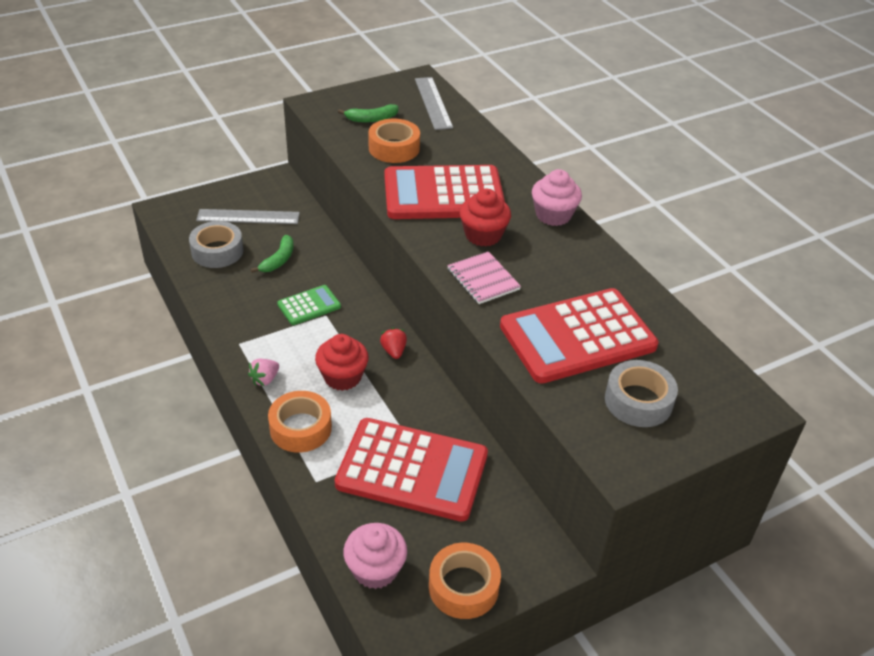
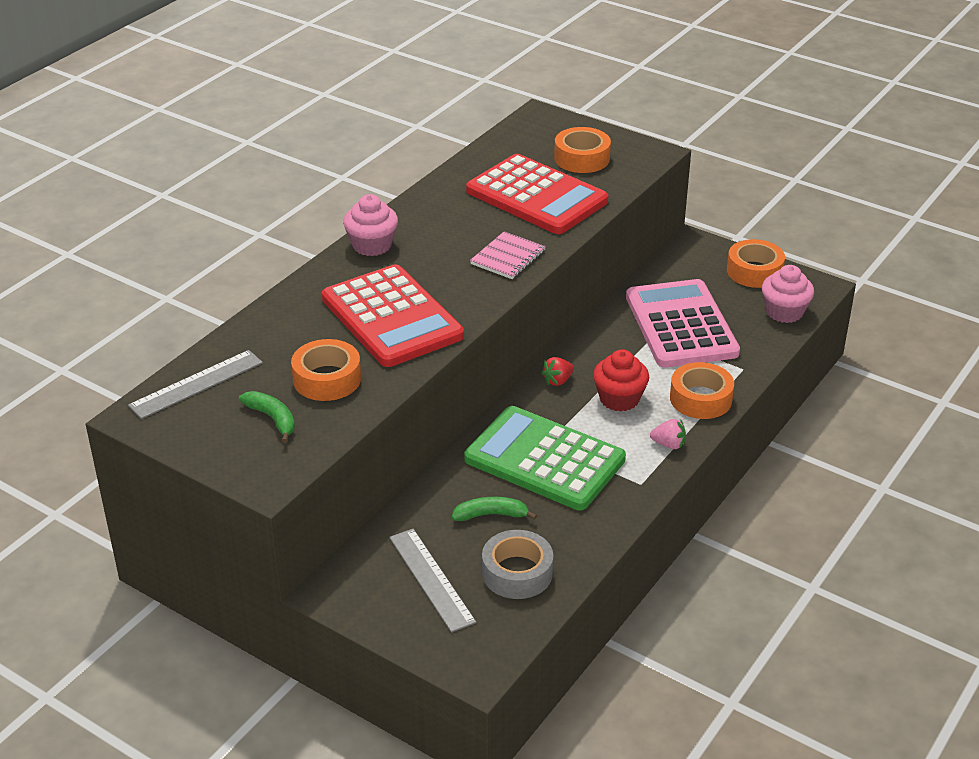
camera: 115 degrees left, 5 degrees down
(309, 305) = (544, 460): green calculator -> green calculator, size x2.12
(412, 470) = (680, 325): red calculator -> pink calculator
(483, 235) = (441, 275): red cupcake -> none
(638, 401) = (582, 158): grey tape -> orange tape

